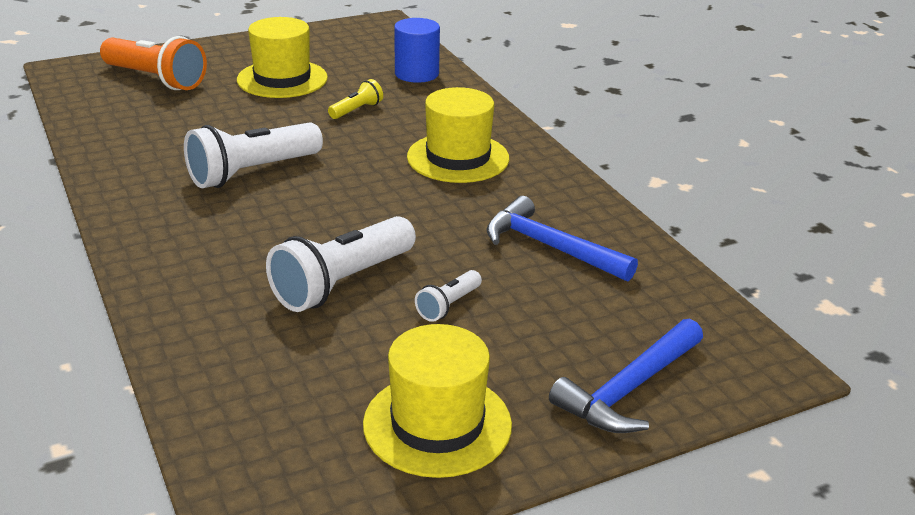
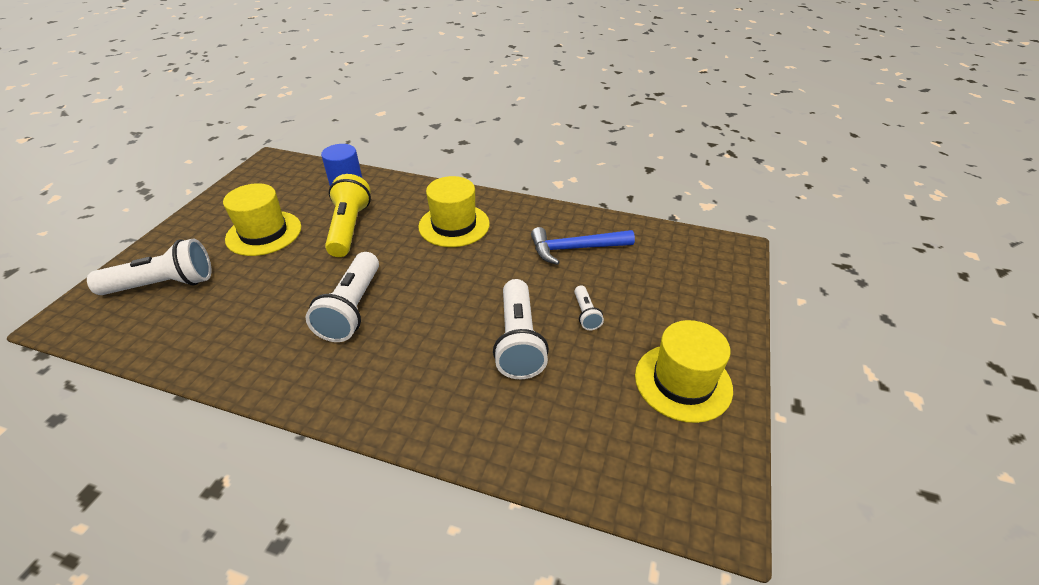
camera: 45 degrees left, 10 degrees up
(155, 79) = (163, 285): orange flashlight -> white flashlight
(356, 110) = (349, 228): yellow flashlight -> yellow flashlight, size x2.05
(628, 390) = (714, 299): blue hammer -> none

